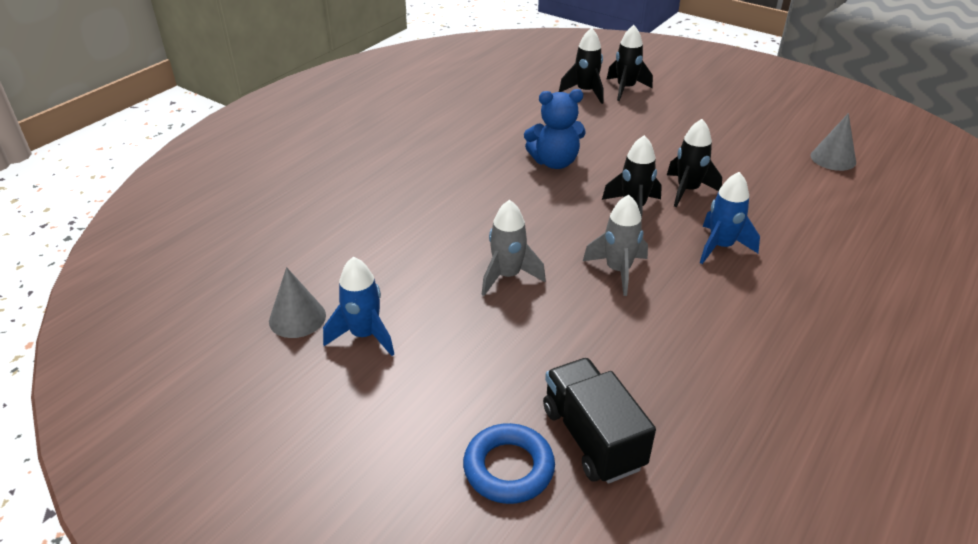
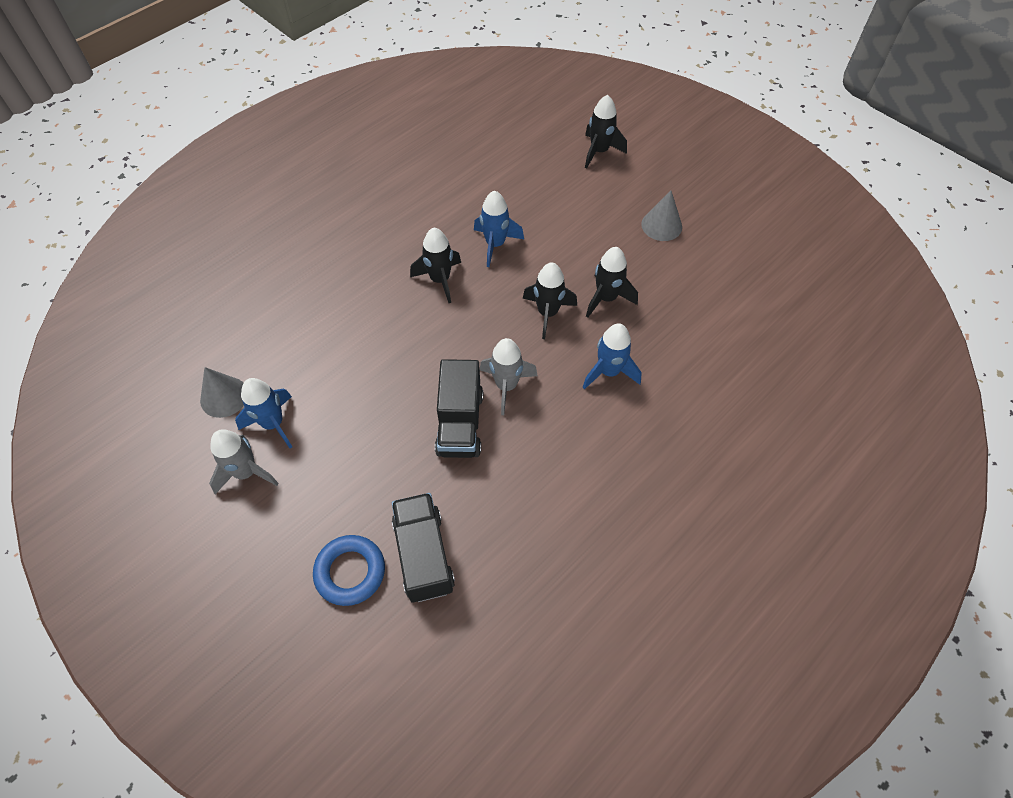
camera: 10 degrees right, 20 degrees up
(507, 276) = (409, 377): grey rocket -> grey rocket (246, 472)
(554, 162) = (495, 244): blue teddy bear -> blue rocket
(581, 309) = (460, 423): none -> black truck
(585, 92) = (558, 151): black rocket -> black rocket (440, 280)
(833, 158) = (765, 276): grey cone -> grey cone (661, 225)

